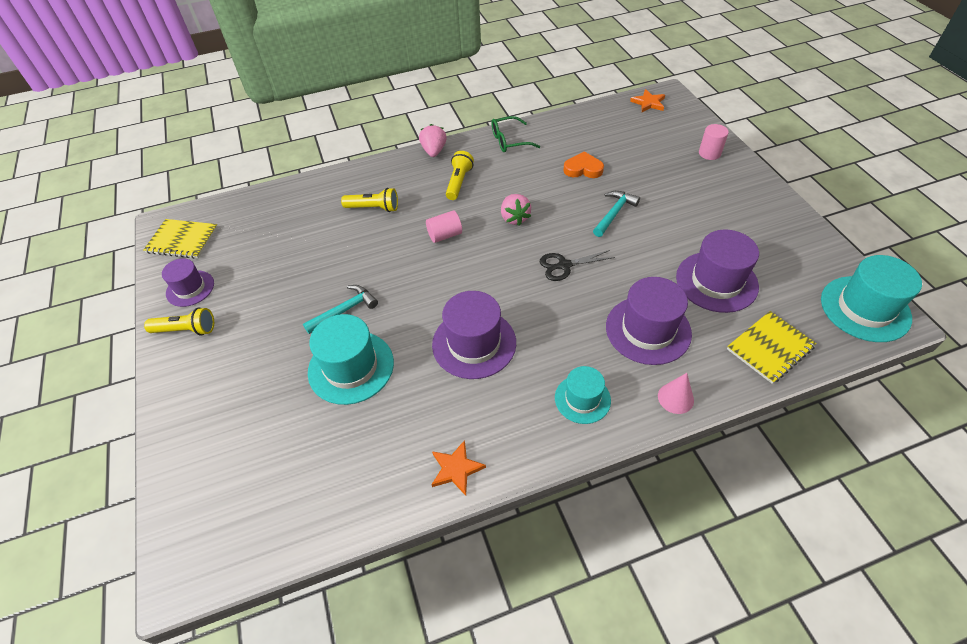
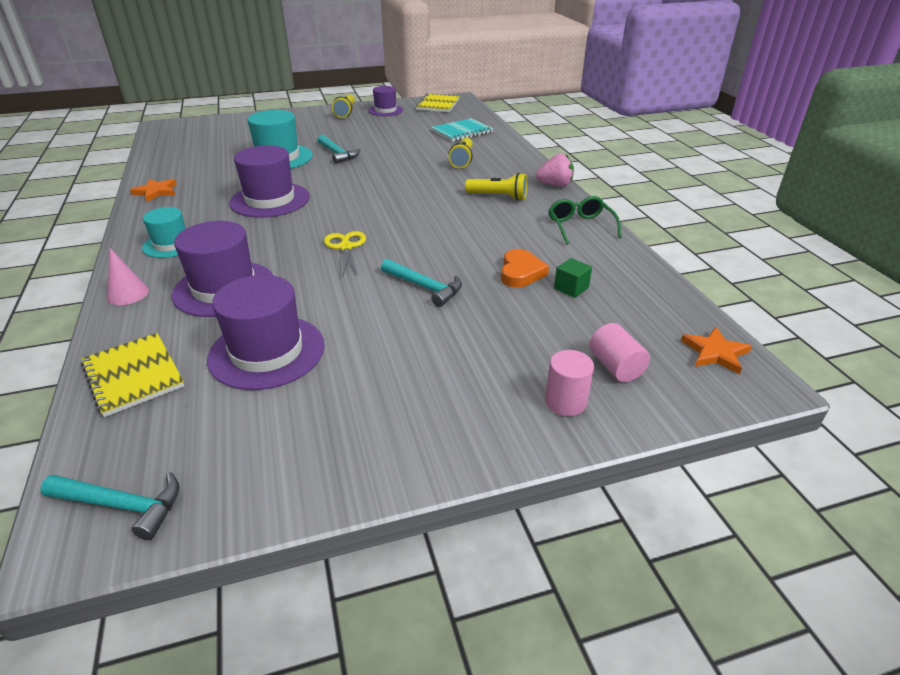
camera: 90 degrees right, 15 degrees down
(289, 213) = (462, 132): none -> turquoise notebook
(445, 235) = (415, 189): pink cylinder -> pink cylinder (615, 367)
(514, 218) = (432, 224): pink strawberry -> none
(564, 265) = (346, 247): black scissors -> yellow scissors
(597, 148) = (571, 288): none -> green cube
(865, 308) = (122, 505): turquoise hat -> turquoise hammer

